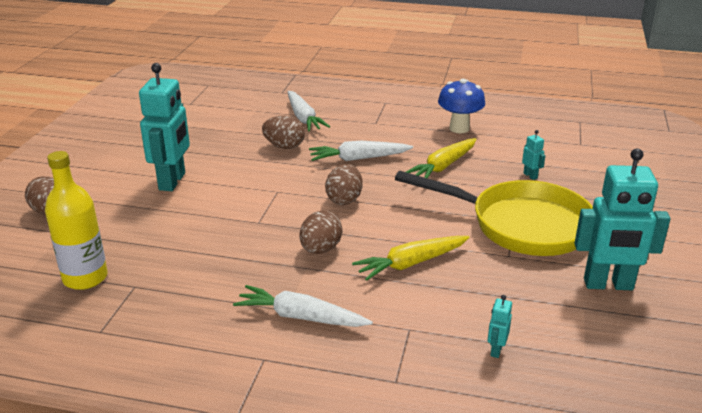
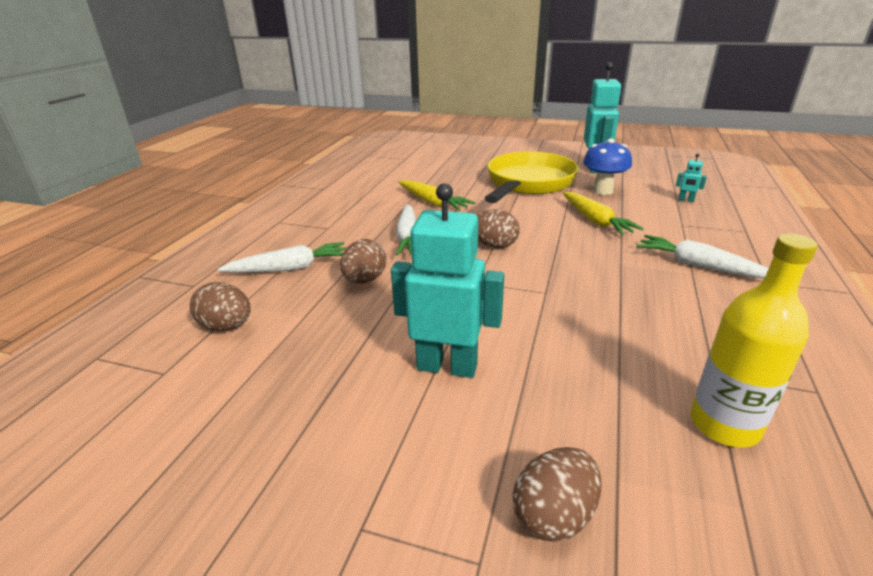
camera: 85 degrees left, 0 degrees up
(301, 317) = (698, 266): white carrot -> white carrot turned 105 degrees clockwise
(320, 249) = (588, 257): brown egg -> brown egg (227, 326)
(459, 128) = (360, 193): blue mushroom -> blue mushroom (602, 191)
(530, 176) = (453, 175): turquoise robot -> none

